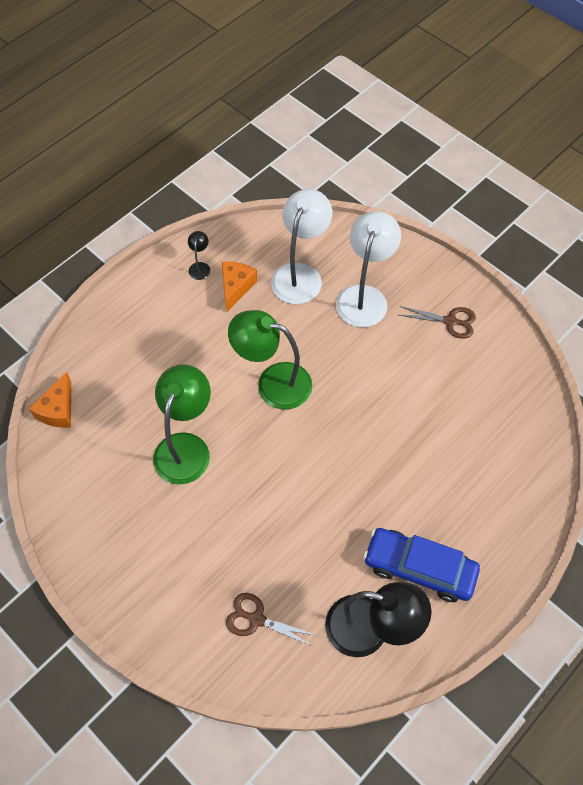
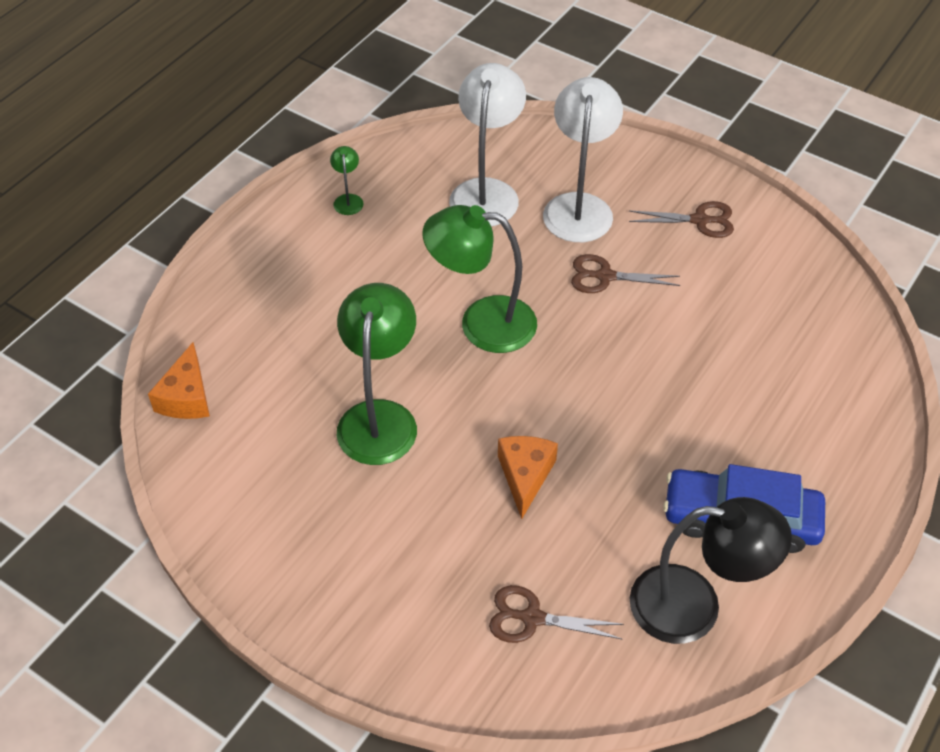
camera: 10 degrees left, 10 degrees down
(200, 267) = (348, 200): black lamp -> green lamp
(236, 287) = (403, 217): orange cheese -> orange cheese (525, 476)
(369, 358) = (605, 276): none -> brown scissors

